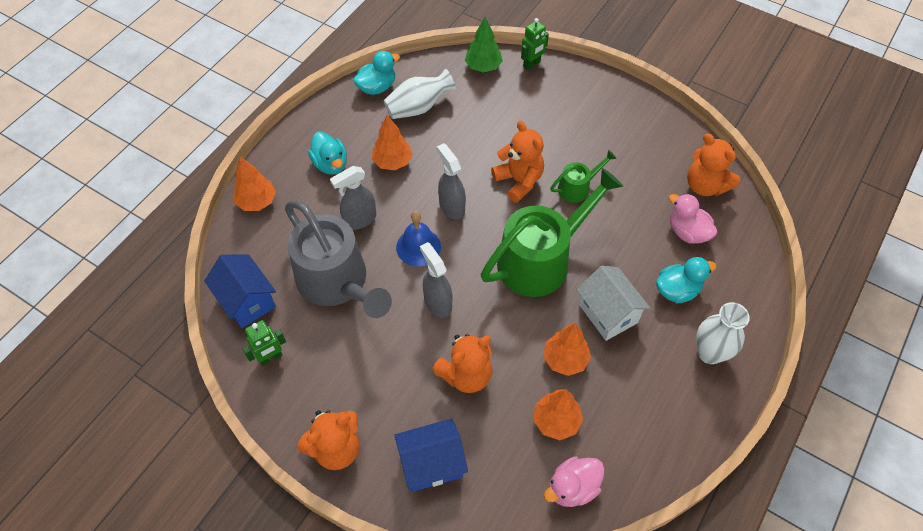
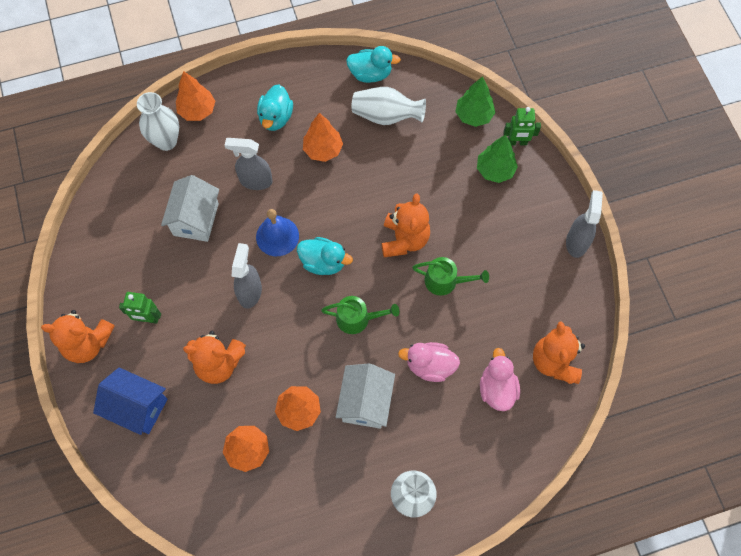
camera: 40 degrees right, 10 degrees up
(247, 301) = (125, 186): blue house -> none
(251, 242) = (166, 141): none -> white vase
(271, 357) = (104, 242): green robot -> green robot (148, 319)
(337, 282) = (196, 219): grey watering can -> white house
(451, 207) = (332, 222): grey spray bottle -> grey spray bottle (576, 242)
(535, 92) = (495, 170): none -> green tree
(541, 260) = (357, 318): green watering can -> green watering can, size x0.47
(572, 488) = (212, 506): pink duck -> pink duck (430, 365)
(677, 290) = (438, 428): turquoise duck -> turquoise duck (323, 262)

